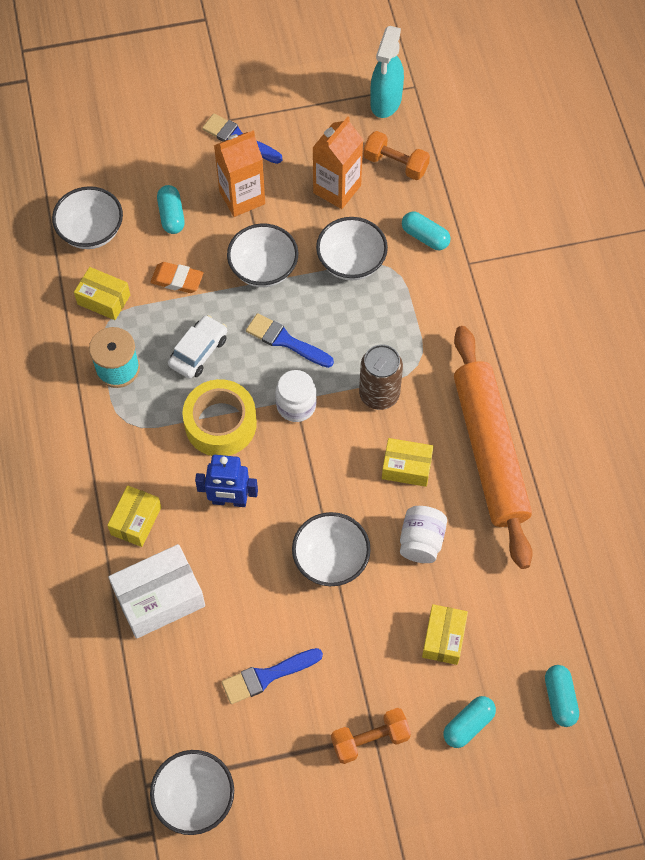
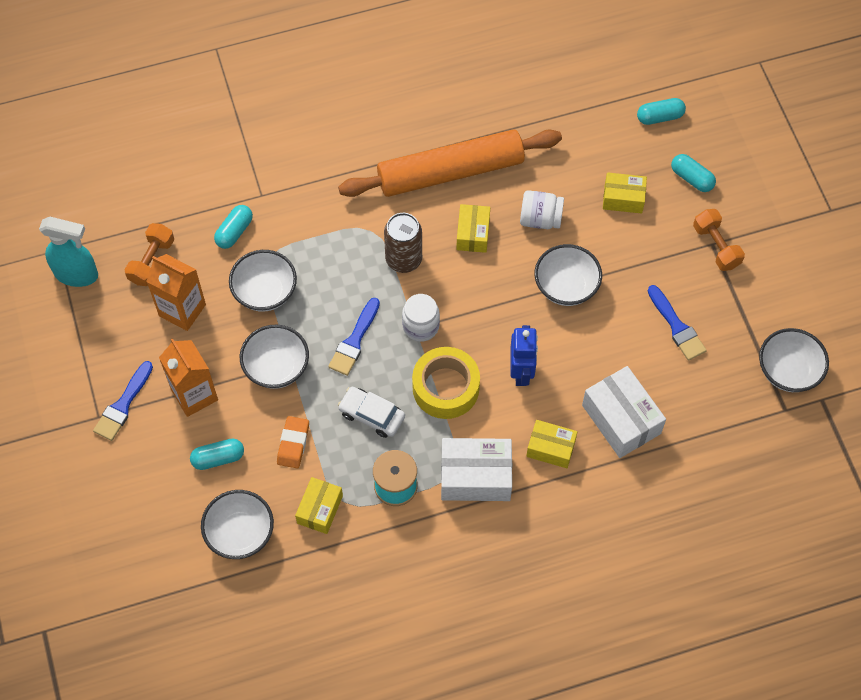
camera: 95 degrees left, 0 degrees up
(116, 444) = (475, 476): none -> white box

